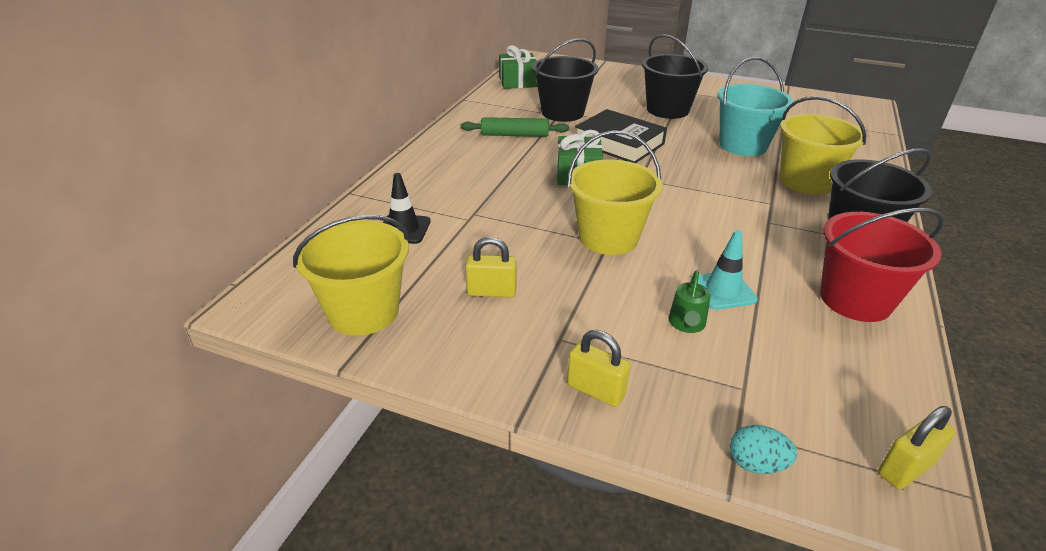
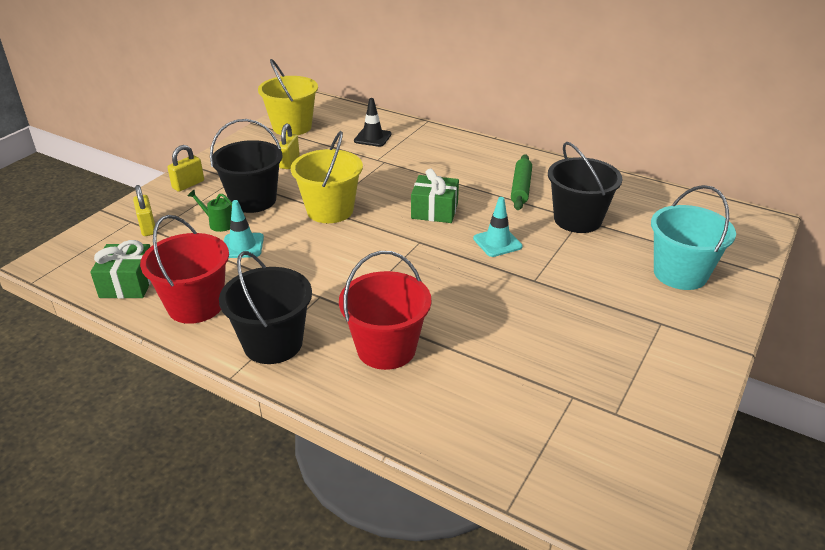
camera: 100 degrees right, 0 degrees up
(518, 82) = (667, 201): green gift -> green gift (128, 283)
(619, 143) = (497, 242): black book -> turquoise traffic cone
(667, 110) = (591, 294): black bucket -> black bucket (253, 200)
(743, 145) = (483, 328): turquoise bucket -> turquoise bucket (680, 273)
(756, 464) = (107, 221): turquoise egg -> none
(806, 181) = (386, 349): yellow bucket -> red bucket
(905, 468) = (64, 267): yellow padlock -> yellow padlock (147, 227)

